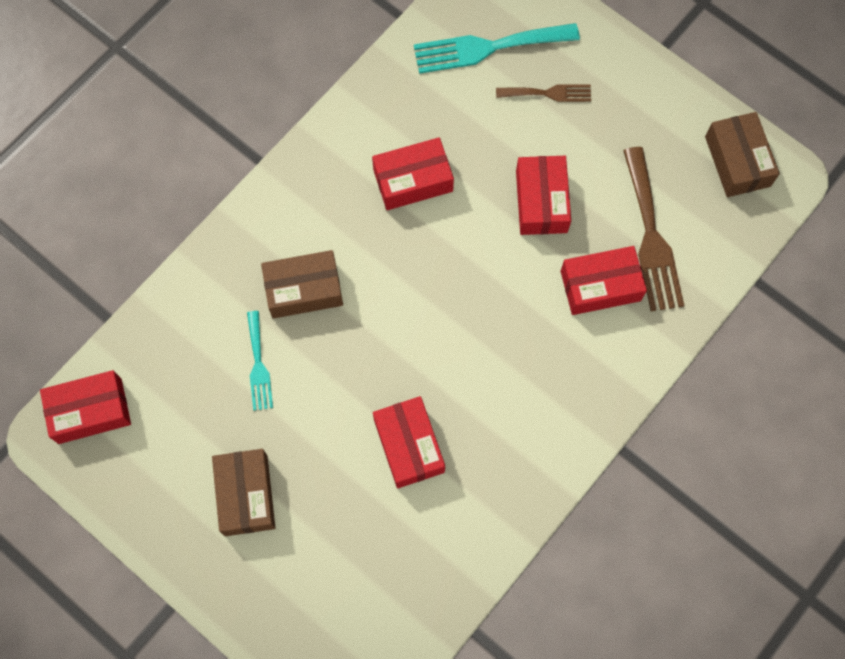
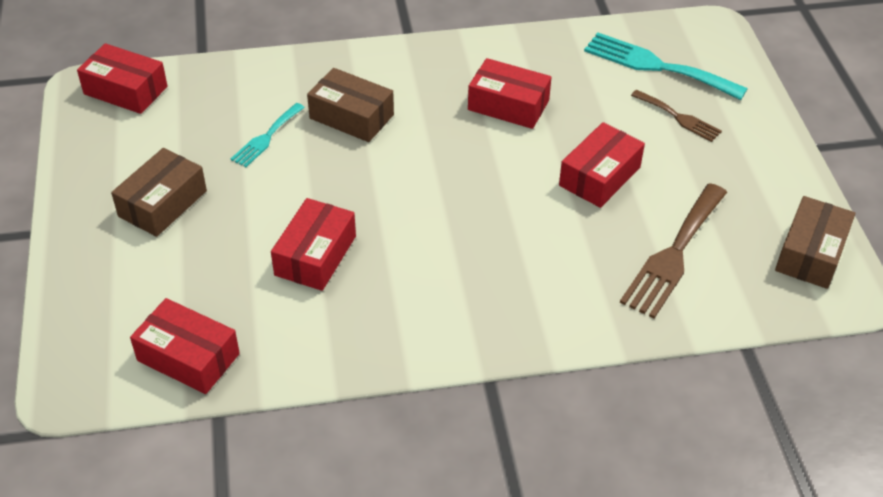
camera: 40 degrees right, 25 degrees down
(600, 286) = (592, 258): red box -> red box (188, 357)

